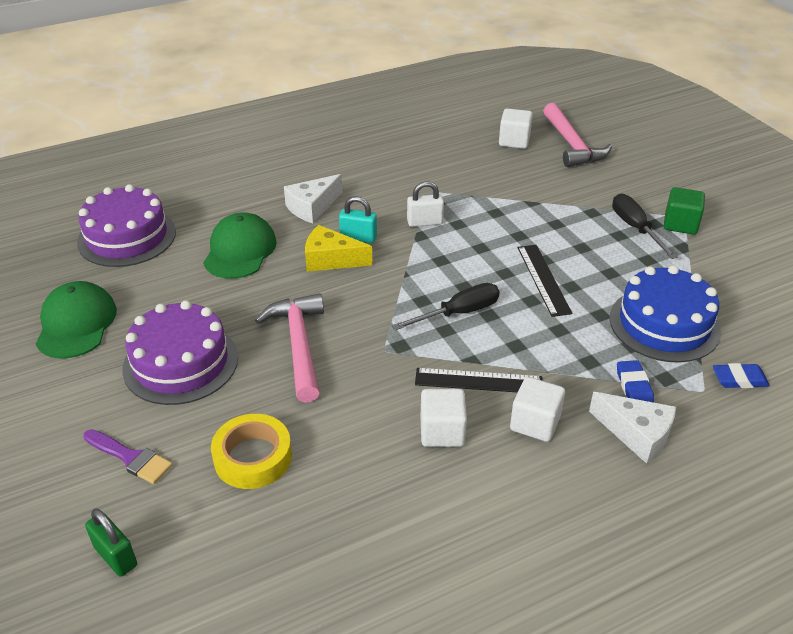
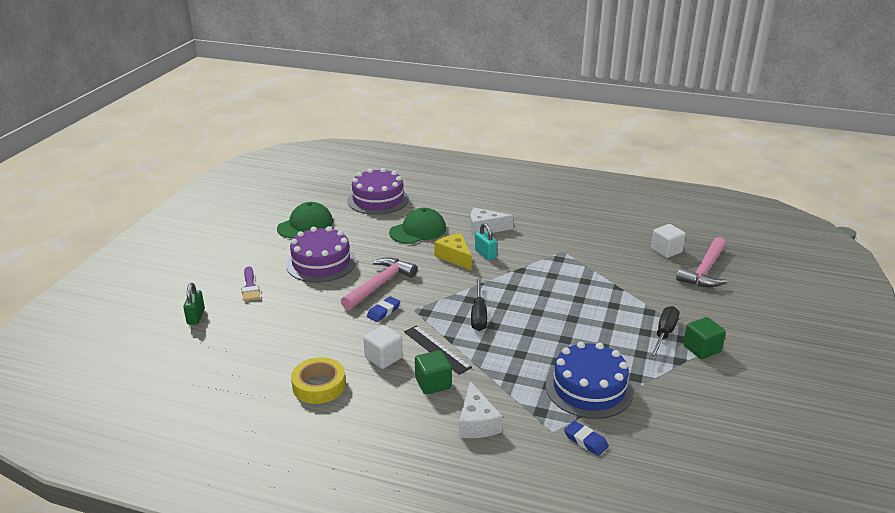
camera: 45 degrees right, 10 degrees down
(253, 457) = (292, 315): yellow tape -> yellow tape (319, 386)
(425, 222) = (534, 265): white padlock -> none
(458, 313) = (478, 315): black screwdriver -> black screwdriver turned 75 degrees clockwise
(535, 423) = (433, 383): white cube -> green cube
(543, 279) = (554, 327): black ruler -> none
(634, 387) = (514, 403): blue eraser -> blue eraser (383, 311)

